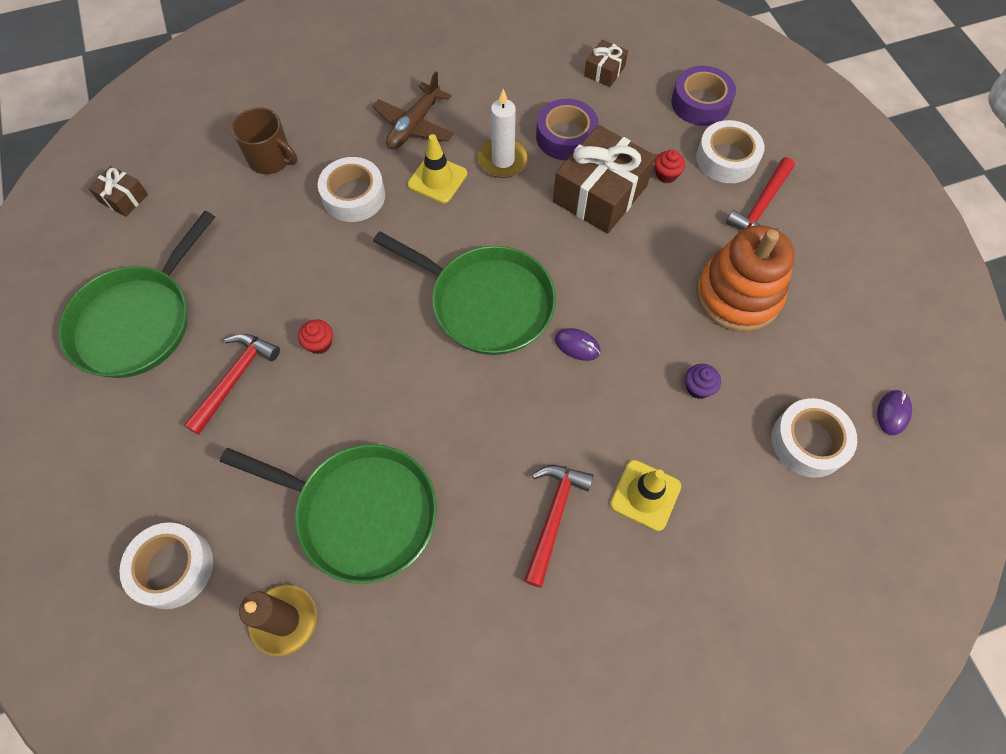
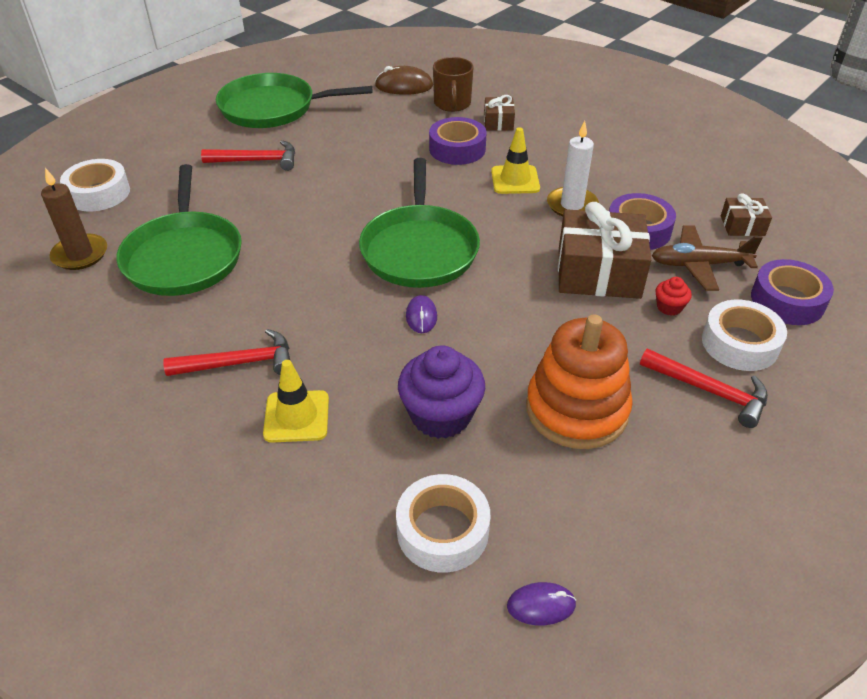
camera: 60 degrees right, 20 degrees down
(123, 198) = (362, 66): brown gift -> brown gift (498, 122)
(199, 181) = (404, 86): none -> brown mouse
(319, 343) = (313, 184): red cupcake -> none
(354, 196) = (457, 149): white tape -> purple tape
(414, 125) = (554, 150): brown plane -> brown plane (699, 265)
(698, 387) = (441, 415): purple cupcake -> purple cupcake, size x2.12
(761, 206) = (709, 391): red hammer -> red hammer turned 150 degrees counterclockwise

